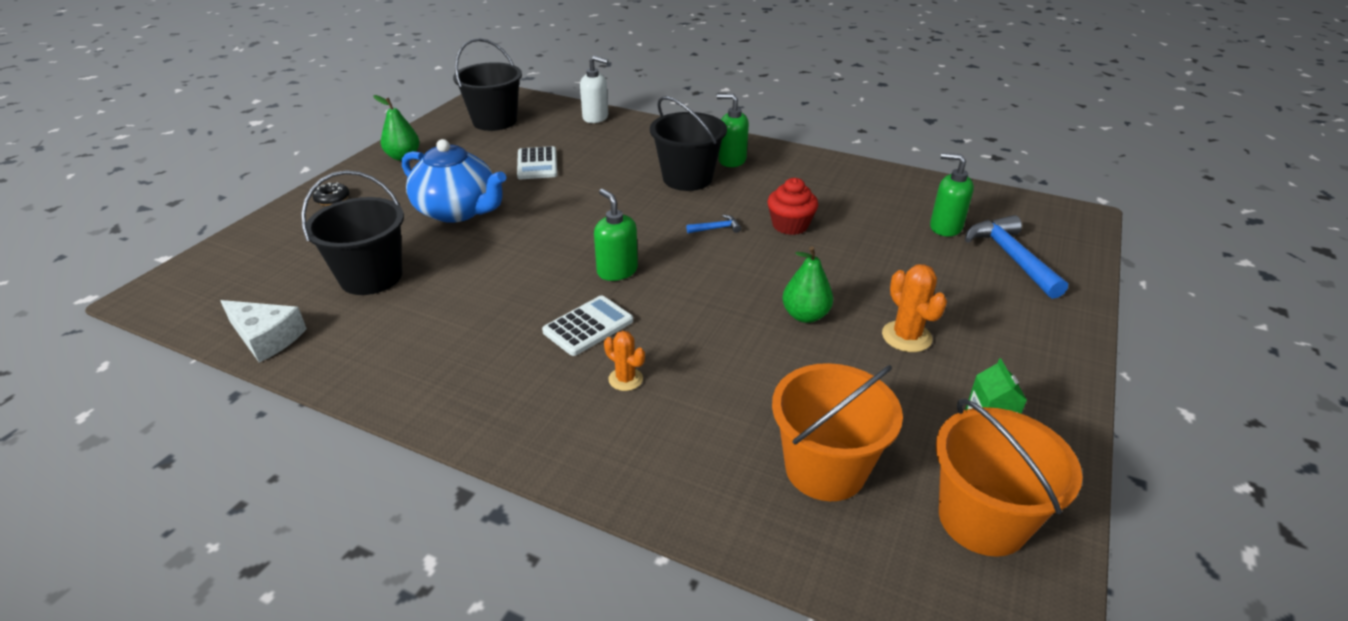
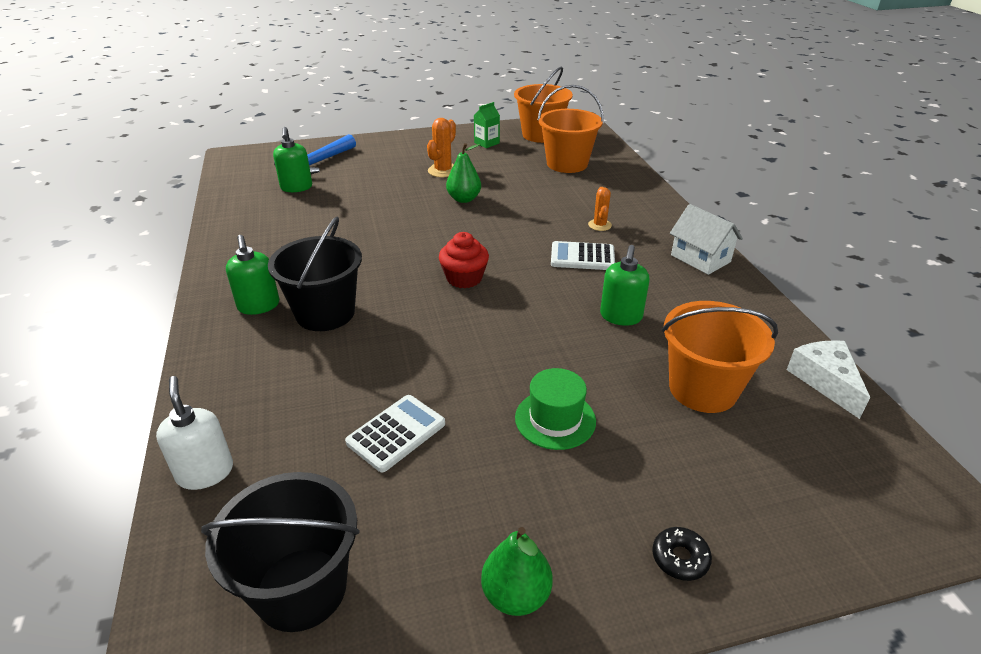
camera: 130 degrees left, 0 degrees up
(371, 277) = (703, 389): black bucket -> orange bucket
(458, 211) = (555, 419): blue teapot -> green hat
(466, 406) = (700, 258): none -> white house
(617, 271) = (513, 276): green soap dispenser -> green soap dispenser (621, 316)
(716, 228) = (400, 263): blue hammer -> none
(790, 225) = (358, 237): red cupcake -> red cupcake (464, 278)

